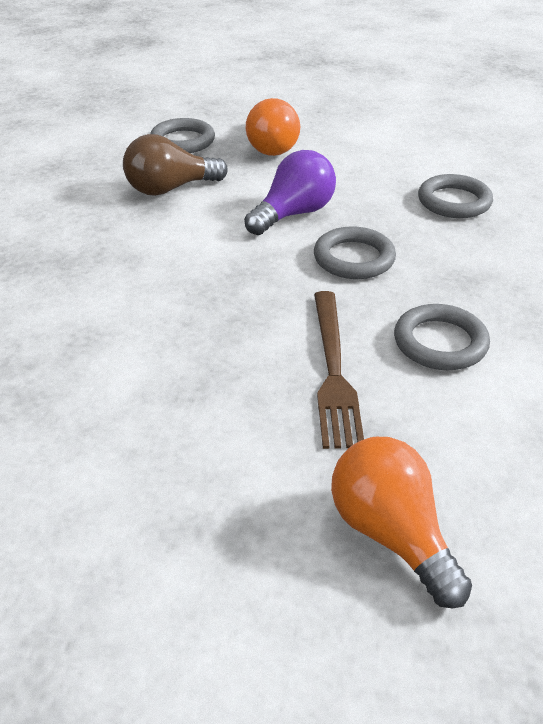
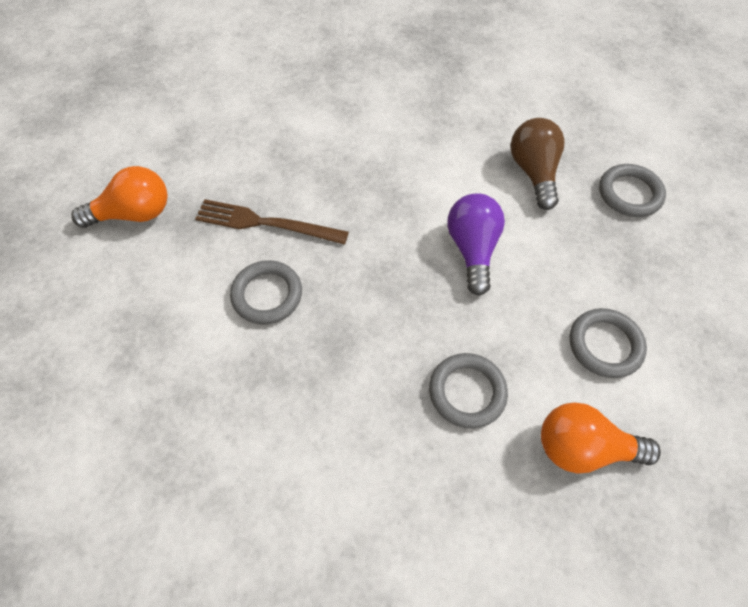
camera: 105 degrees right, 20 degrees up
(270, 146) = (612, 262): orange light bulb -> orange light bulb (583, 448)
(293, 214) = (472, 249): purple light bulb -> purple light bulb turned 150 degrees counterclockwise
(354, 258) = (391, 273): grey ring -> grey ring (605, 345)

